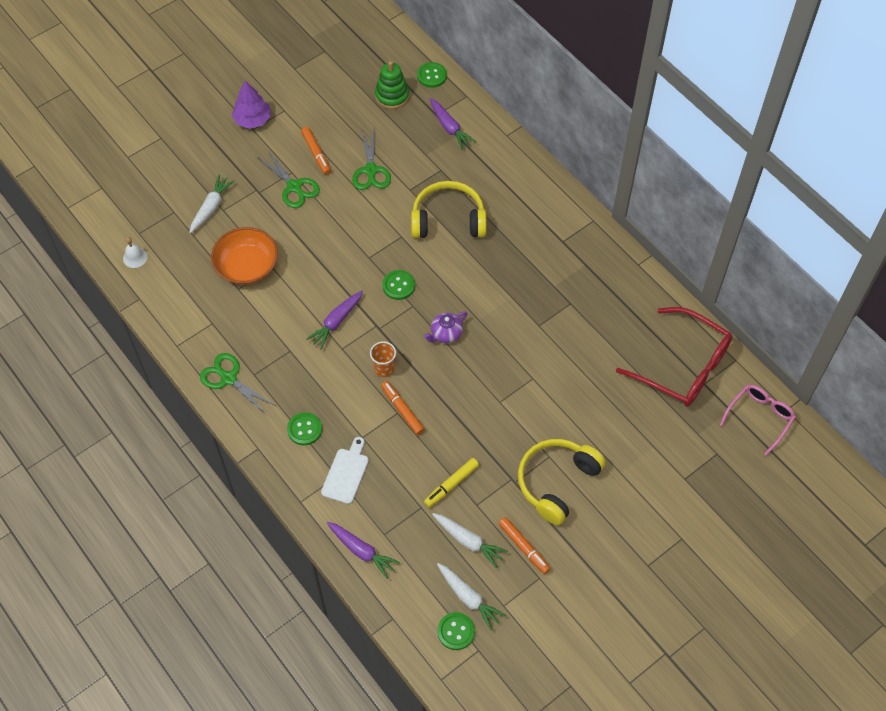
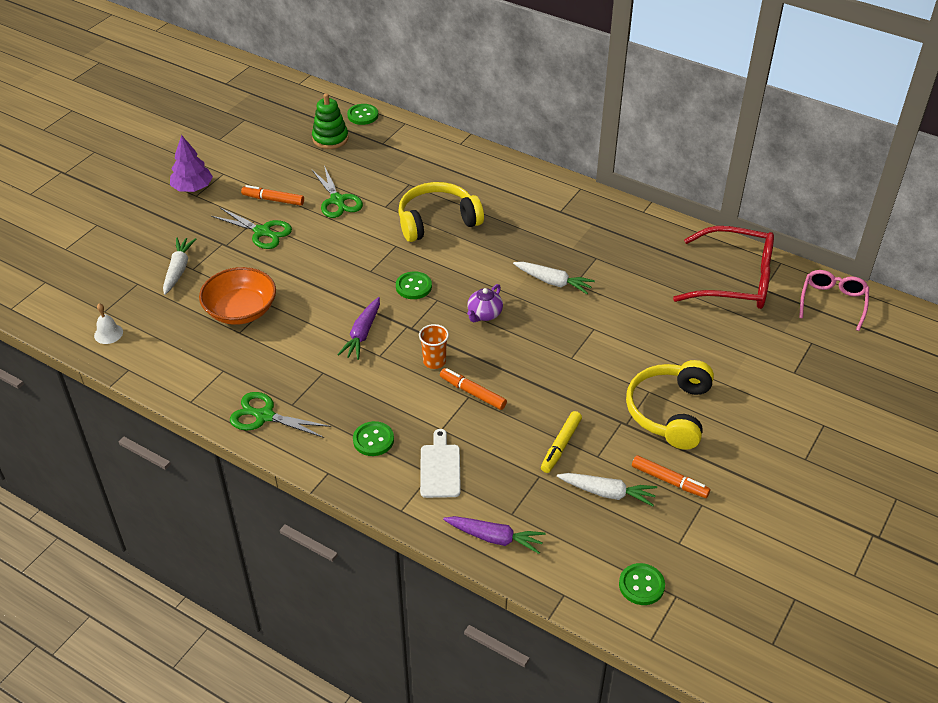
camera: 20 degrees left, 15 degrees down
(316, 153) = (273, 200): orange marker -> orange marker turned 150 degrees clockwise
(450, 128) = (401, 150): purple carrot -> none
(469, 598) = (637, 547): white carrot -> white carrot (553, 282)

